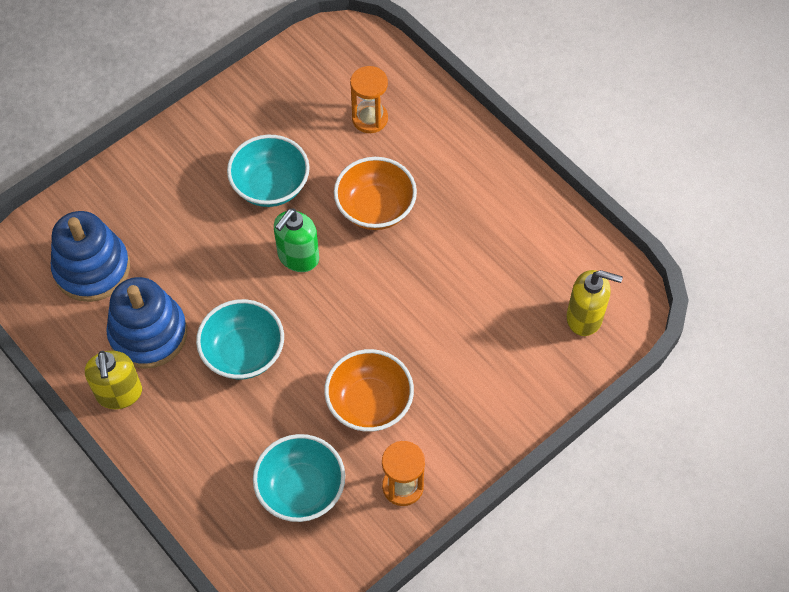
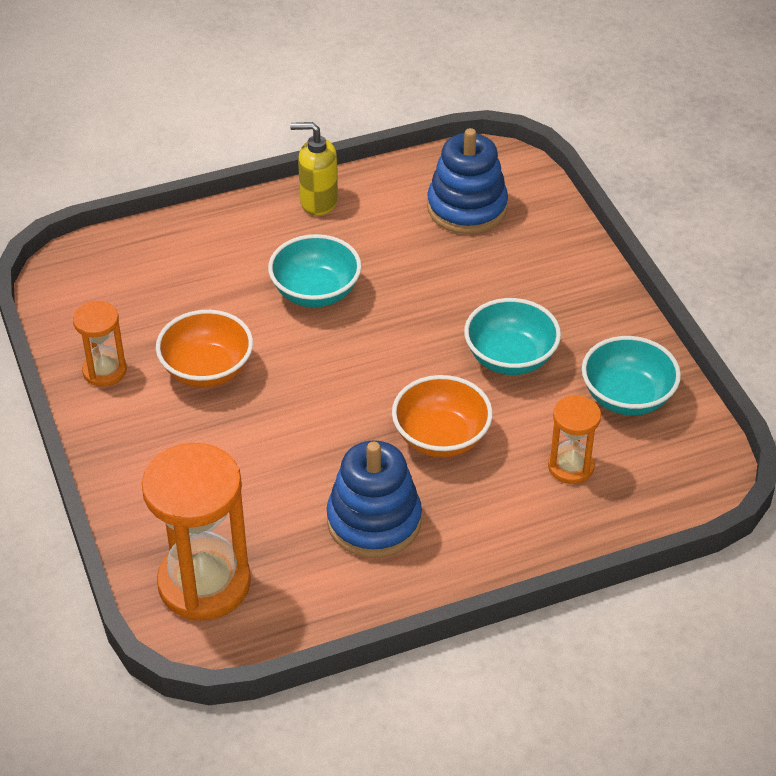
camera: 110 degrees right, 15 degrees down
(148, 334) = (372, 232): blue stacking toy -> blue stacking toy (374, 521)
(298, 257) = (407, 358): green soap dispenser -> none
(301, 489) = (148, 299): turquoise bowl -> turquoise bowl (627, 397)
(585, 317) = (204, 583): yellow soap dispenser -> orange hourglass

